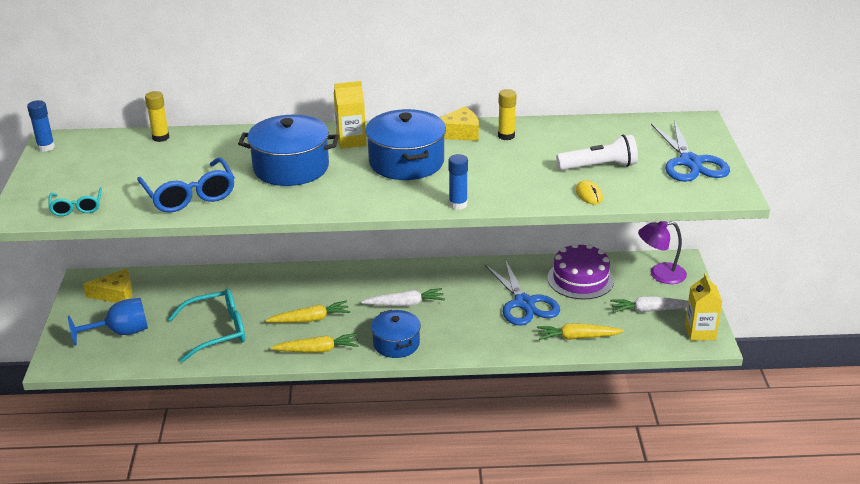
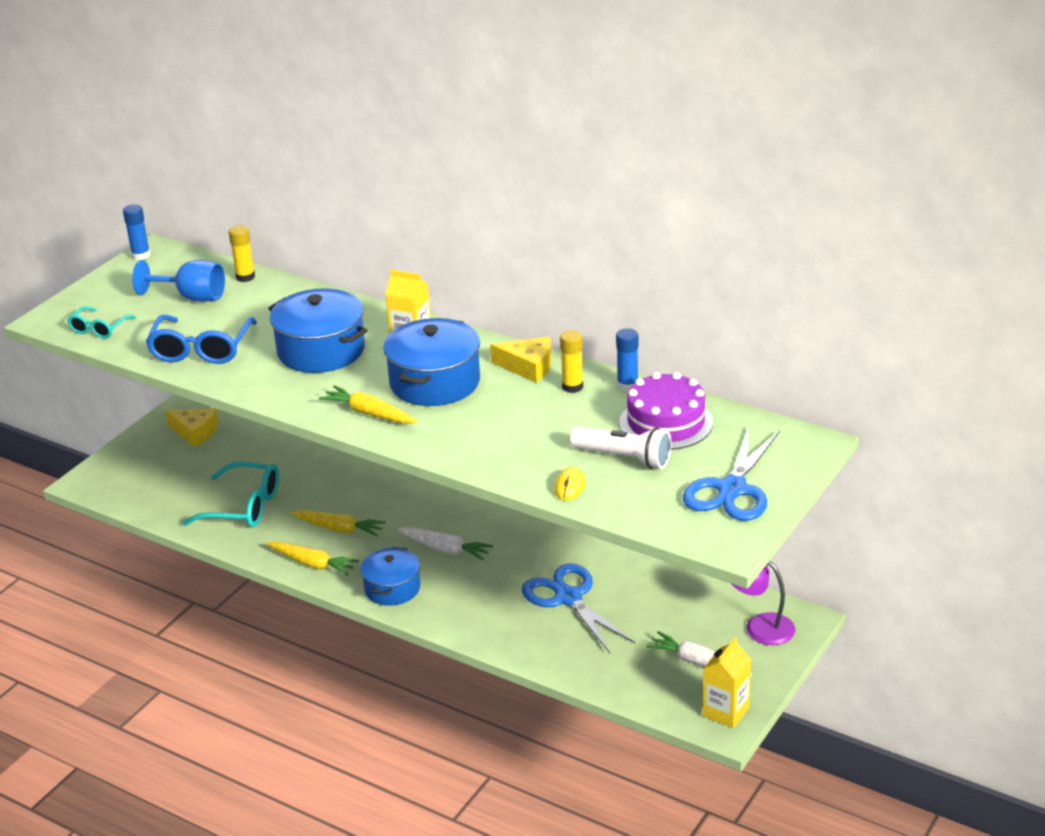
camera: 35 degrees right, 0 degrees up
(121, 332) = (162, 474): blue goblet -> blue goblet (192, 297)
(458, 204) = (425, 448): blue glue stick -> blue glue stick (627, 385)
(524, 303) = (568, 598): blue scissors -> blue scissors turned 135 degrees clockwise
(577, 337) = (582, 659): yellow carrot -> yellow carrot (369, 413)
(580, 279) = (661, 595): purple cake -> purple cake (666, 423)

